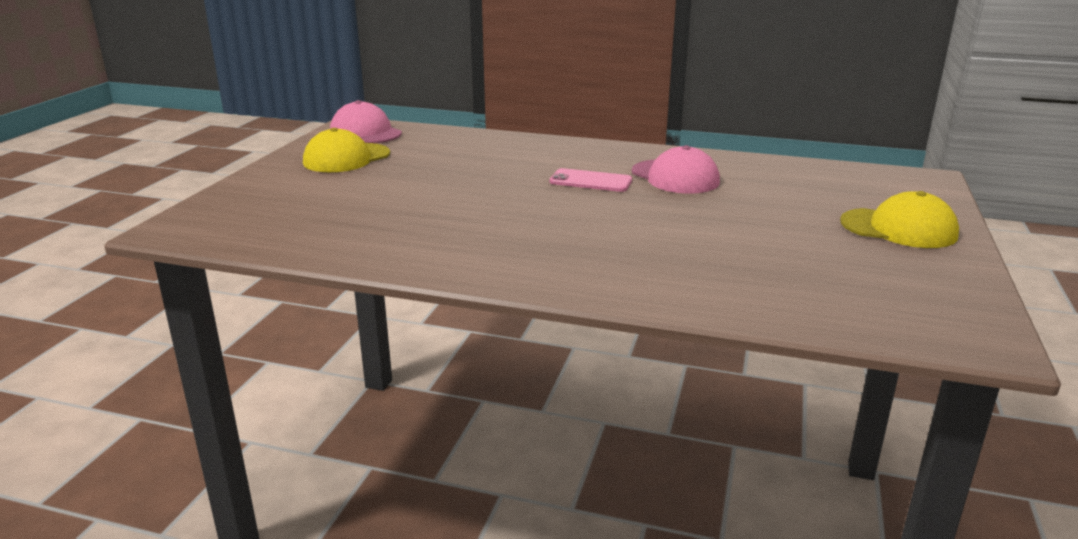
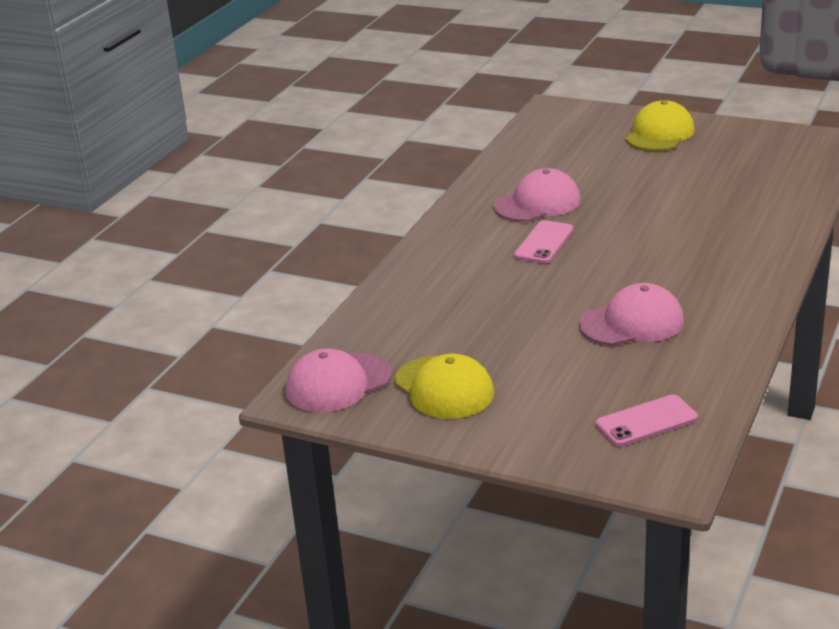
camera: 80 degrees left, 5 degrees up
(261, 221) = (646, 421): none -> pink phone
(431, 215) = (632, 323): none -> pink cap

